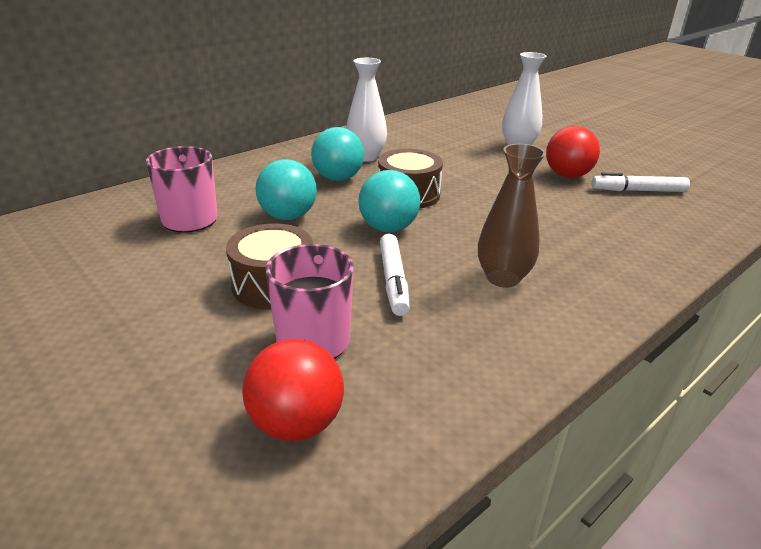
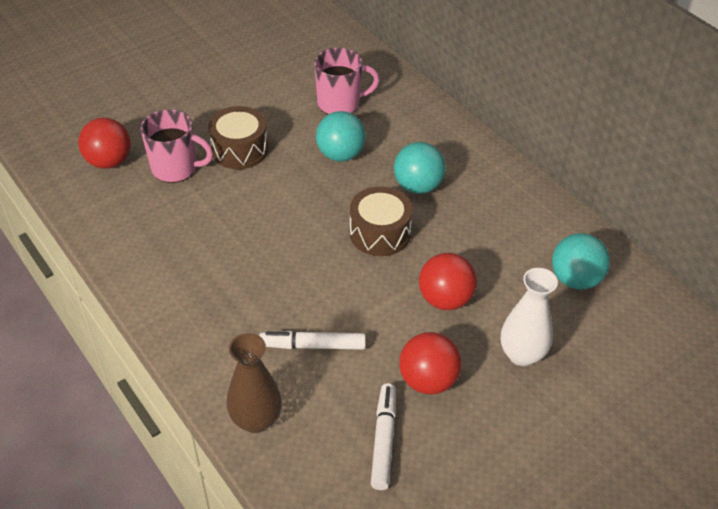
camera: 95 degrees right, 15 degrees up
(366, 157) = (474, 209): white vase -> none
(388, 228) = (313, 213): turquoise ball -> turquoise ball (575, 279)
(393, 280) = (233, 209): white marker -> white marker (313, 346)
(478, 169) = (445, 299): none -> red ball
(502, 278) = (224, 272): brown vase -> brown vase (256, 420)

